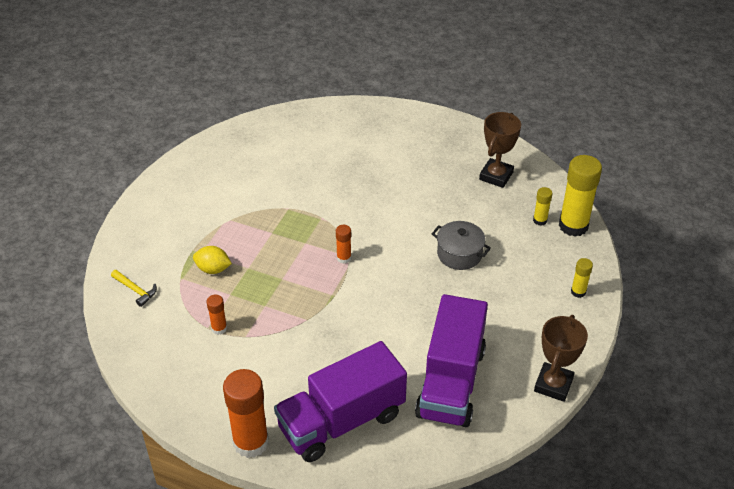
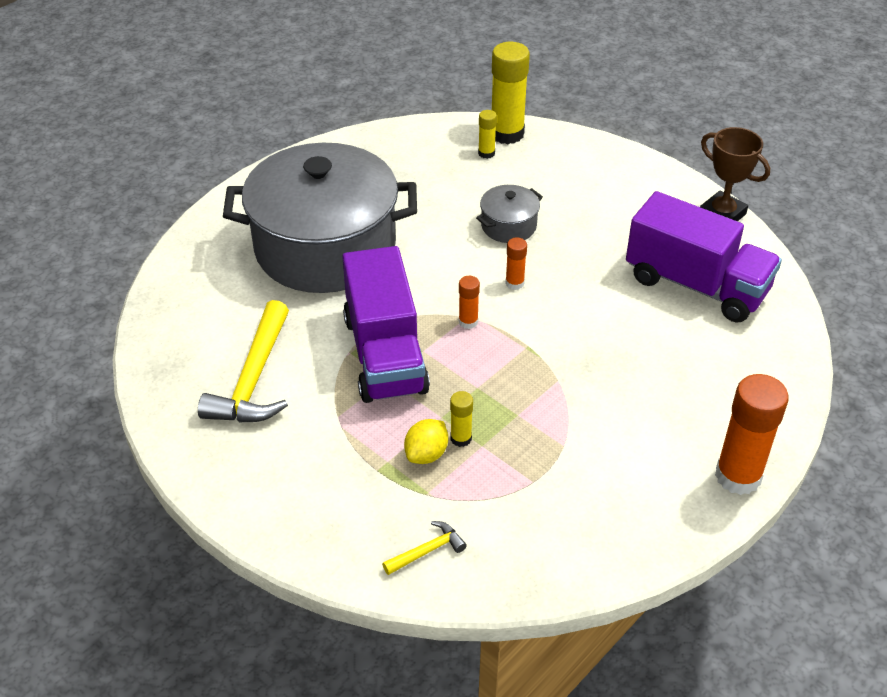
camera: 70 degrees left, 0 degrees up
(219, 328) = (539, 469): orange glue stick -> orange glue stick (514, 283)
(247, 174) = (254, 379): none -> yellow hammer
(341, 421) = (726, 387): purple truck -> purple truck (385, 354)
(382, 168) = (325, 248): none -> grey pot
(496, 176) = (397, 163): brown trophy -> none
(578, 292) = (603, 160): yellow glue stick -> yellow glue stick (461, 438)

